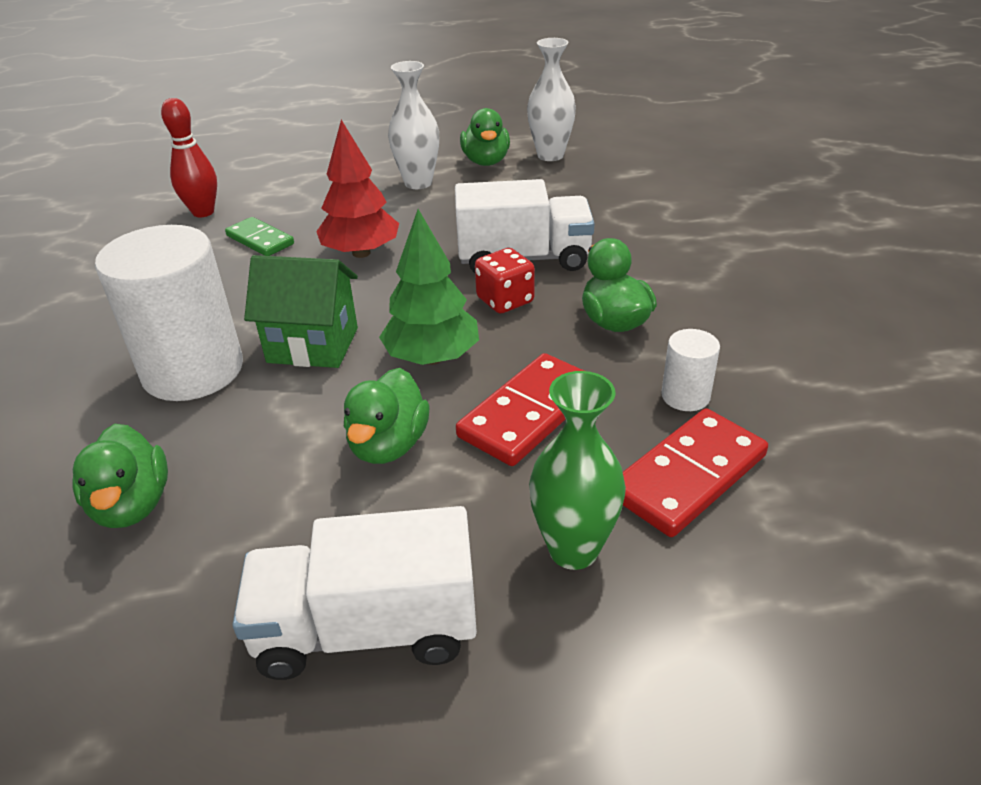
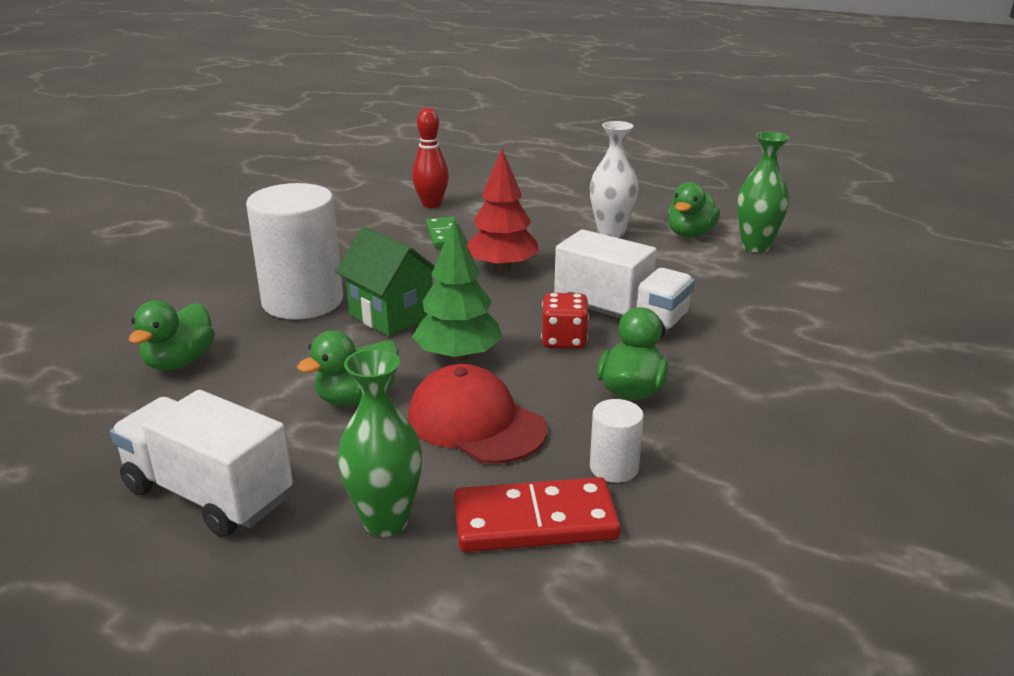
camera: 35 degrees right, 10 degrees down
(529, 413) = (476, 423): red domino -> red cap
(550, 155) = (755, 247): white vase -> green vase

